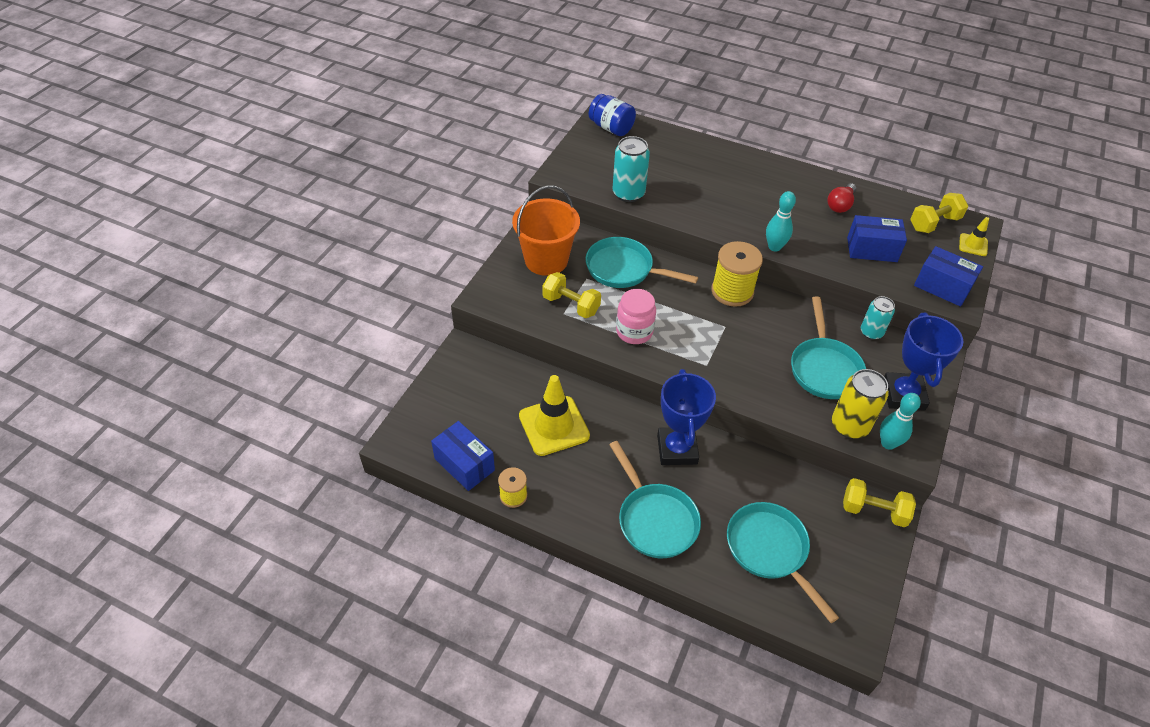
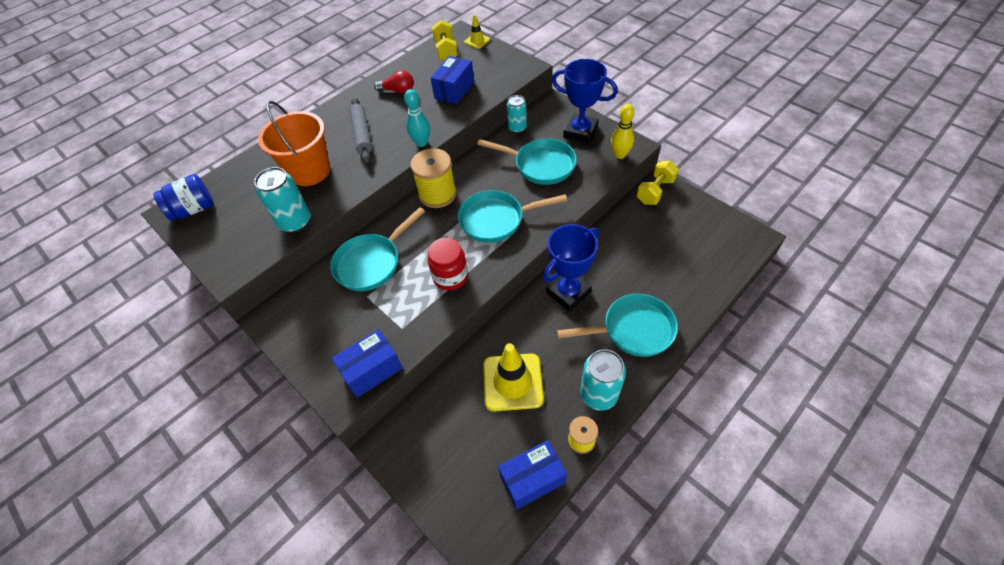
camera: 65 degrees left, 5 degrees up
(546, 260) = (323, 325): orange bucket -> orange bucket (310, 171)
(566, 501) = (598, 394): none -> turquoise can
(571, 305) = (394, 319): yellow dumbbell -> none
(634, 332) = (450, 277): pink jar -> red jar
(677, 449) = (568, 292): blue trophy -> blue trophy turned 60 degrees counterclockwise
(760, 199) = (362, 134): none -> grey rolling pin
(769, 550) = (676, 262): turquoise pan -> turquoise pan (496, 220)
(840, 205) = (398, 91): red light bulb -> red light bulb turned 45 degrees counterclockwise
(849, 425) = (598, 169): yellow can -> none
(888, 443) = (620, 155): turquoise bowling pin -> yellow bowling pin
(942, 287) = (509, 69): blue box -> blue box (372, 370)

